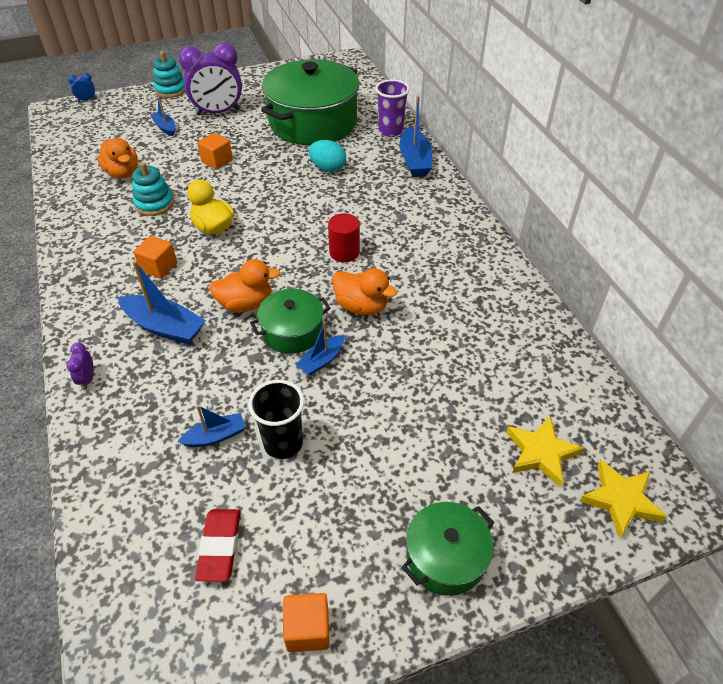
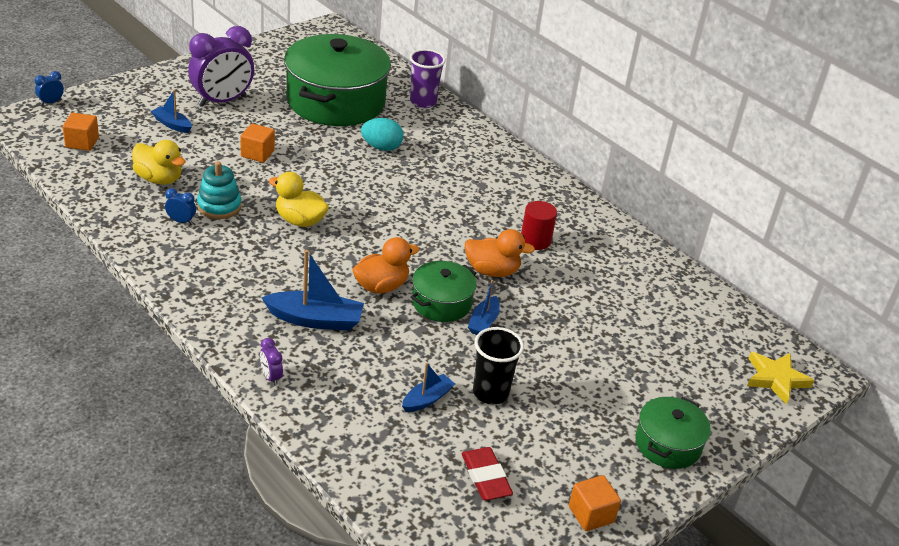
camera: 25 degrees left, 10 degrees down
(114, 213) = (181, 221): none -> blue clock
(123, 173) = (159, 179): orange duck -> yellow duck
(159, 267) = (269, 267): orange cube -> orange cube (82, 142)
(171, 90) = (147, 81): turquoise stacking toy -> none
(344, 252) = (447, 226): red cylinder -> red cylinder (535, 240)
(415, 160) = (464, 129): blue boat -> none
(541, 453) = (702, 358): yellow star -> none

